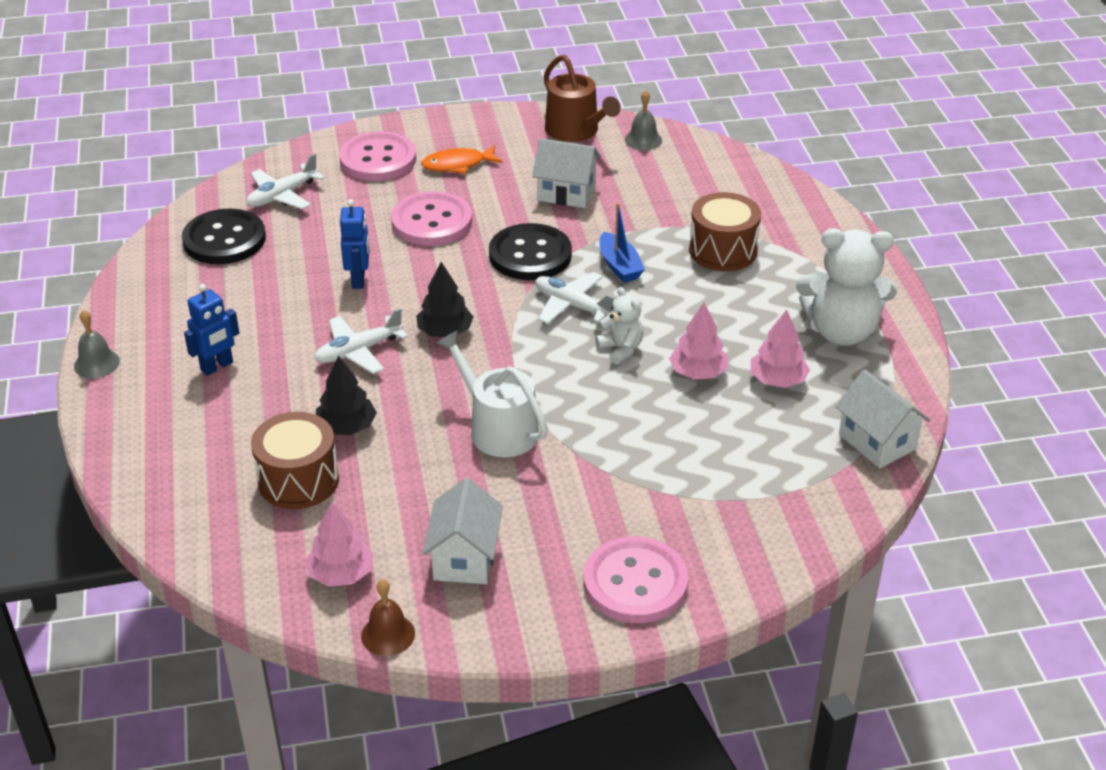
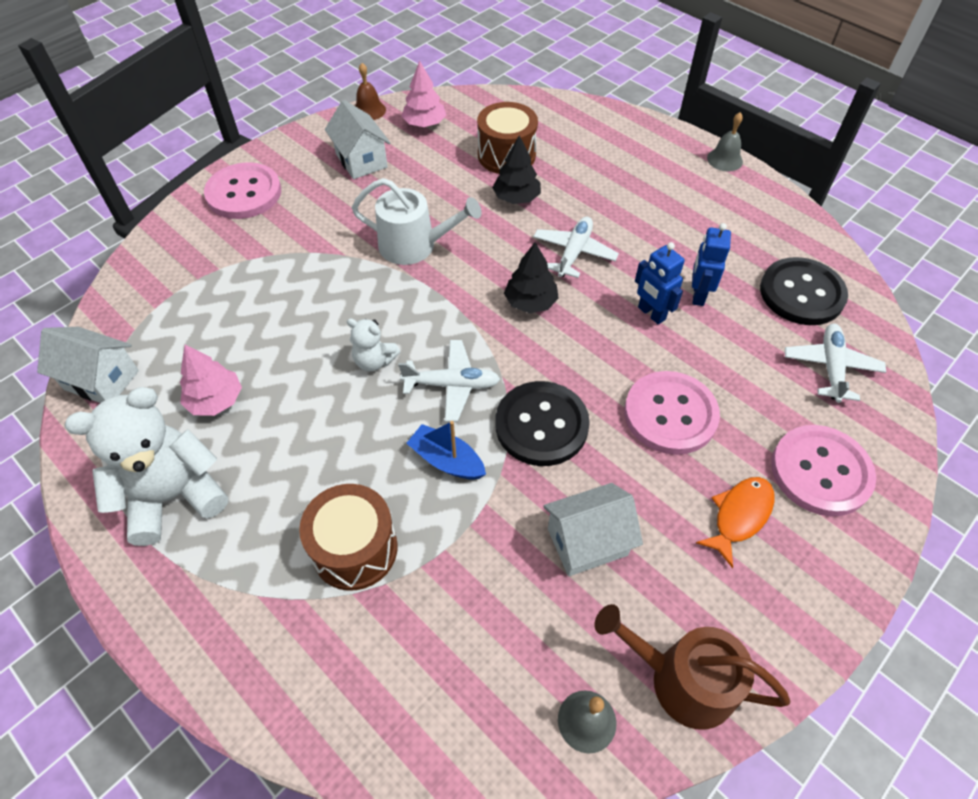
camera: 145 degrees right, 15 degrees up
(217, 366) = (650, 194): blue robot -> blue robot (698, 295)
(698, 372) = (292, 371): pink tree -> none

